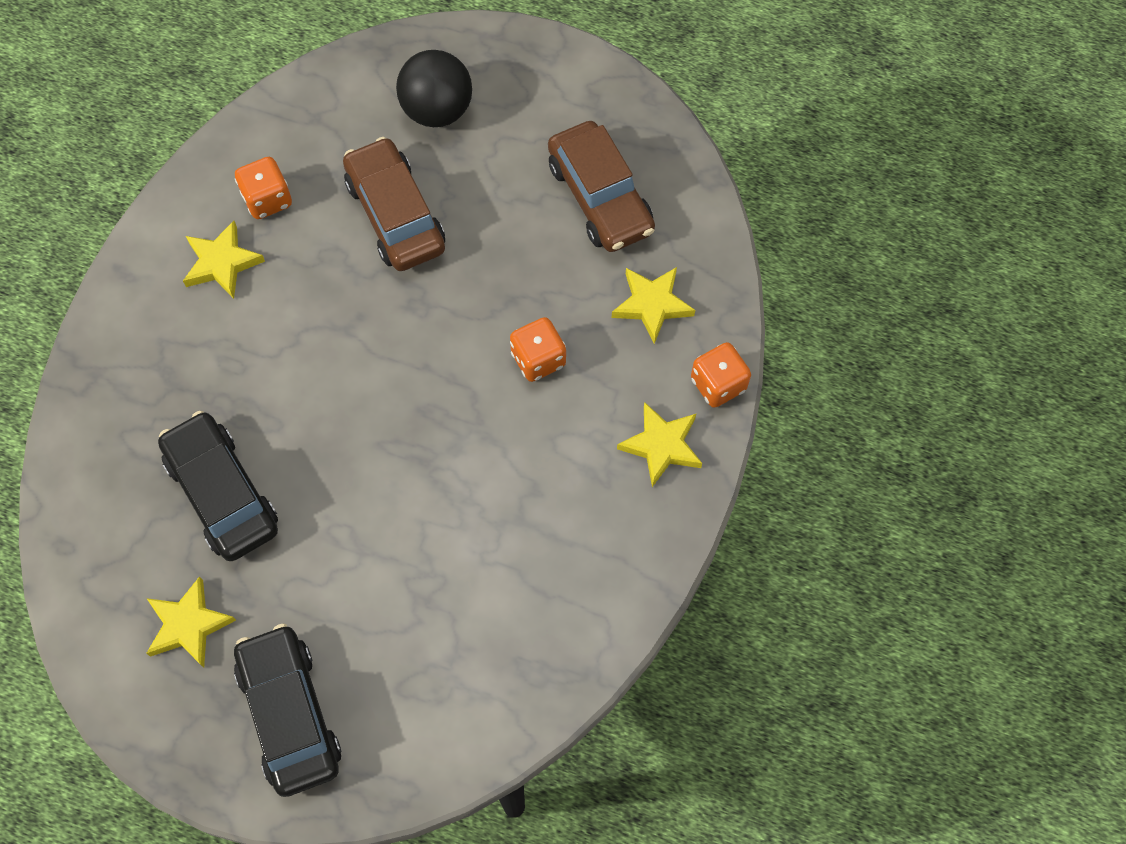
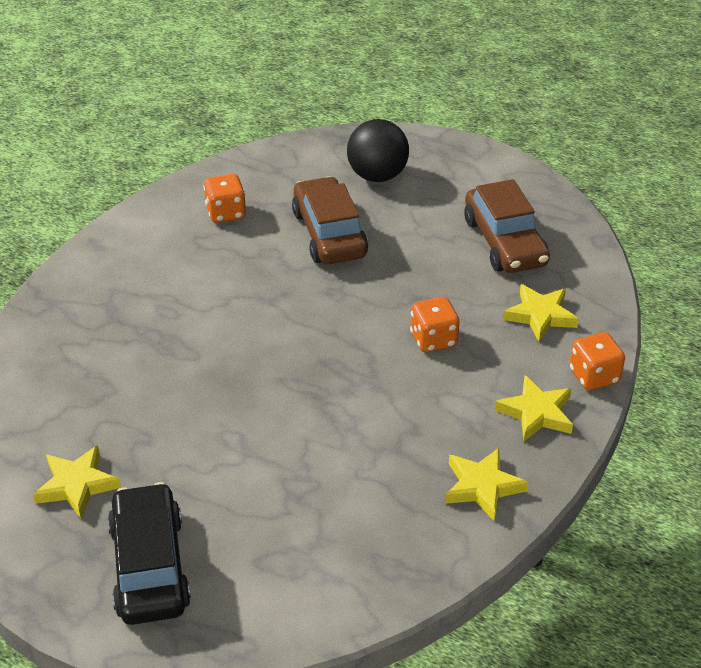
camera: 10 degrees right, 25 degrees down
(222, 263) = (178, 247): yellow star -> yellow star (482, 487)
(222, 493) = (134, 395): black car -> none

